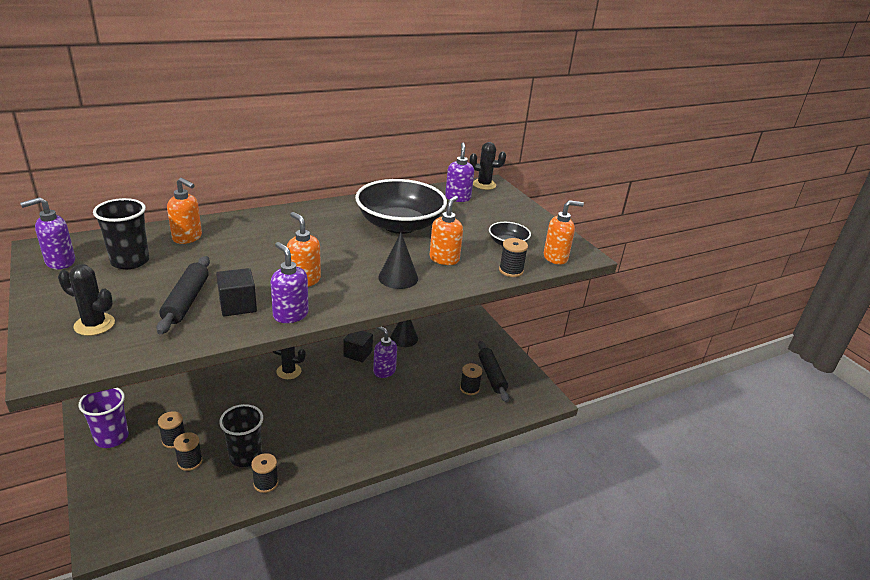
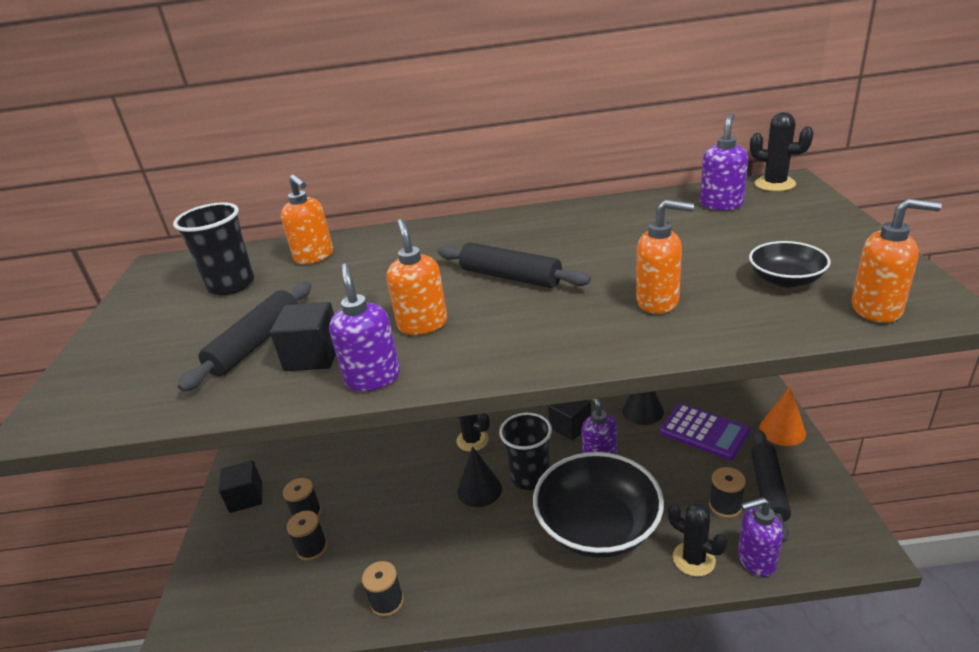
camera: 30 degrees right, 0 degrees up
(60, 262) = (161, 282): purple soap dispenser -> purple soap dispenser (756, 560)
(94, 324) = (134, 368): black cactus -> black cactus (693, 559)
(111, 437) = (246, 497): purple cup -> black cube
(245, 456) = (377, 554): black cup -> black cup (530, 477)
(346, 247) = (510, 277): none -> black rolling pin
(398, 278) = (566, 329): black cone -> black cone (479, 489)
(399, 225) = (608, 245): black bowl -> black bowl (598, 526)
(444, 259) = (658, 302): orange soap dispenser -> orange soap dispenser turned 60 degrees clockwise
(446, 347) = (704, 432): none -> purple calculator
(492, 340) = (782, 430): none -> orange cone
(511, 271) = (775, 329): black spool -> none

